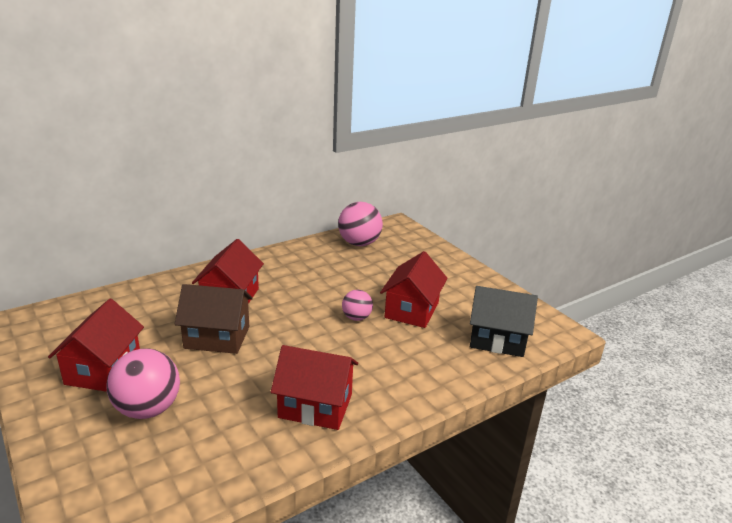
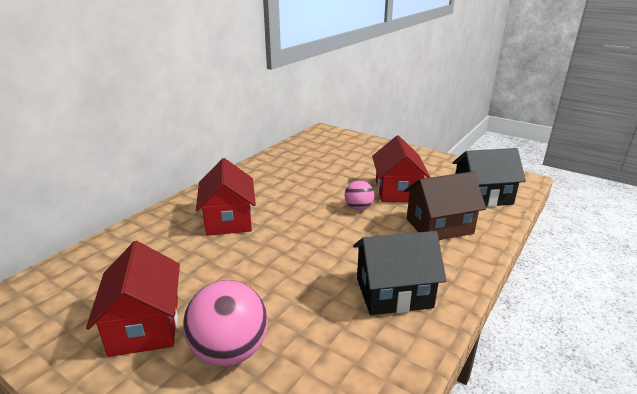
camera: 20 degrees left, 0 degrees up
(217, 337) = (245, 258): brown house -> brown house (439, 226)
(315, 406) = (394, 293): red house -> black house
(359, 243) = (306, 151): pink ball -> none

